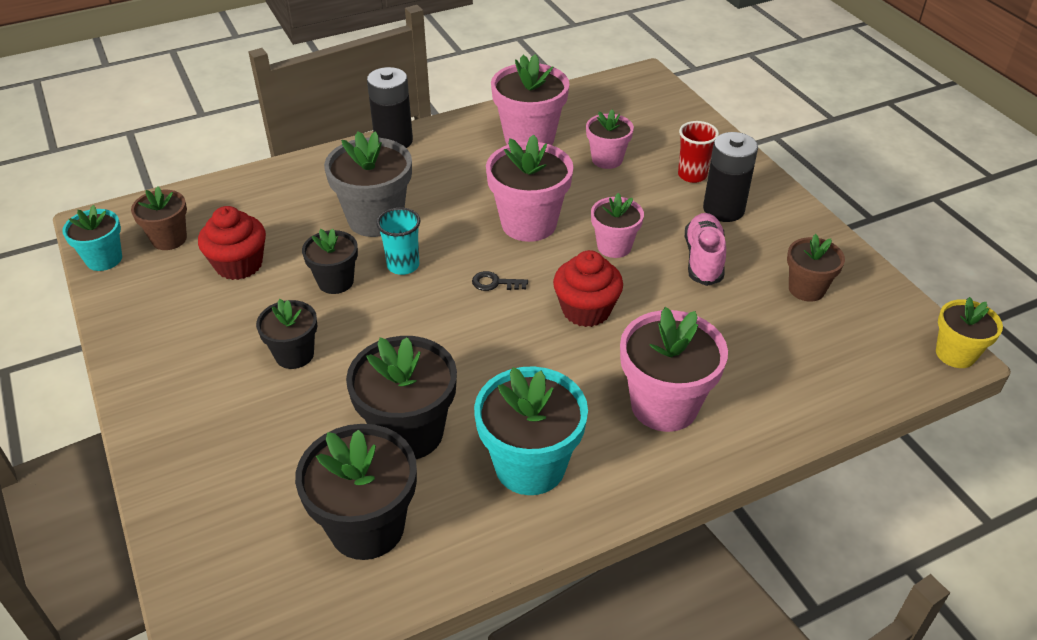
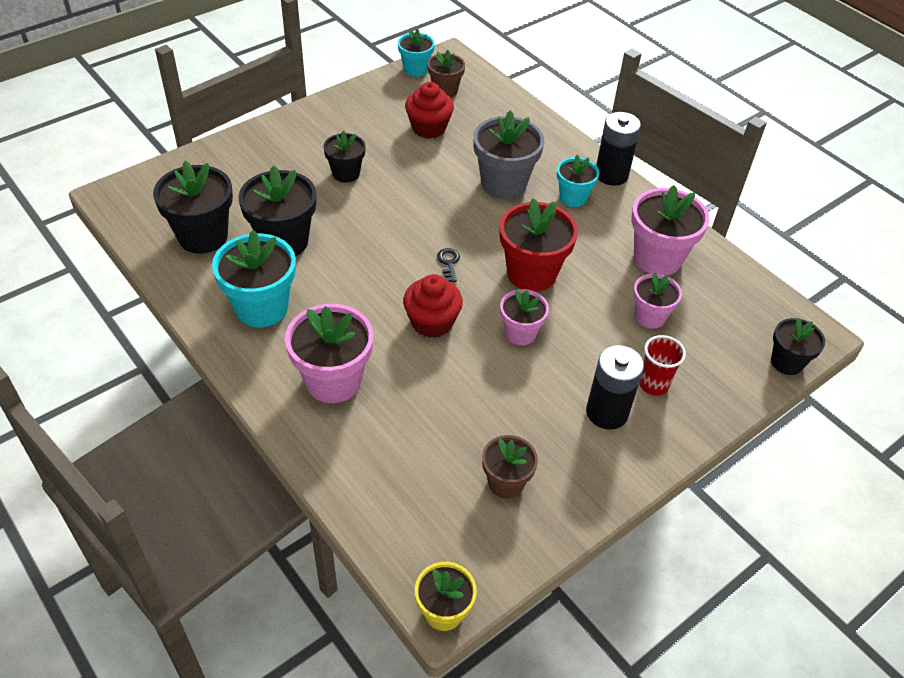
camera: 75 degrees right, 5 degrees up
(335, 281) = (425, 177): black flower pot -> black flower pot (786, 362)
(403, 265) = (453, 208): turquoise cup -> none
(419, 173) = (573, 197): none -> turquoise flower pot
(529, 223) = (531, 273): pink flower pot -> red flower pot
(703, 259) = (523, 399): pink shoe -> none

